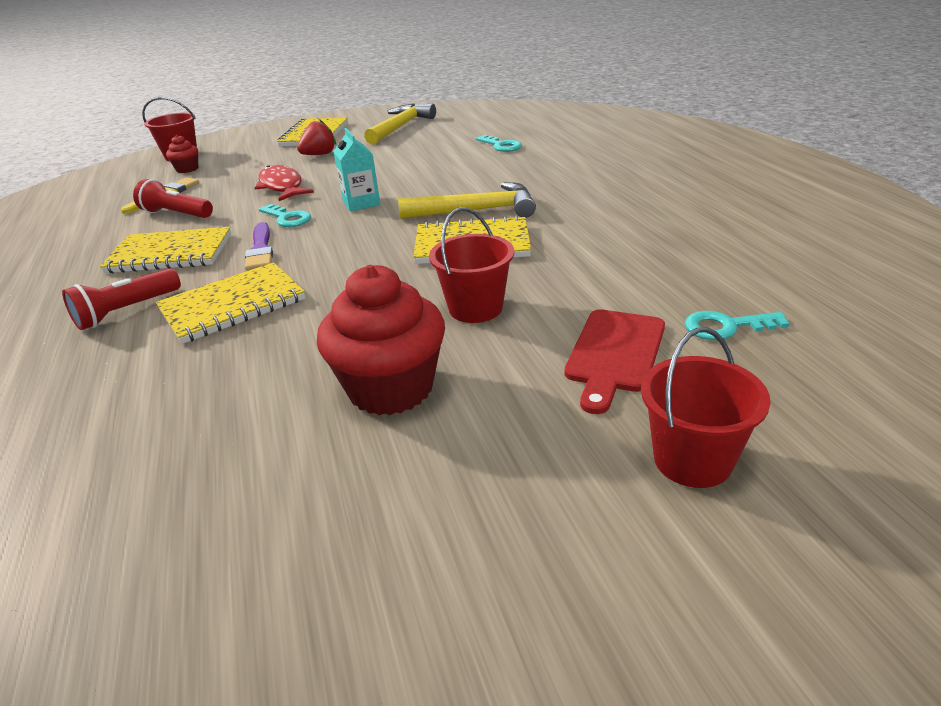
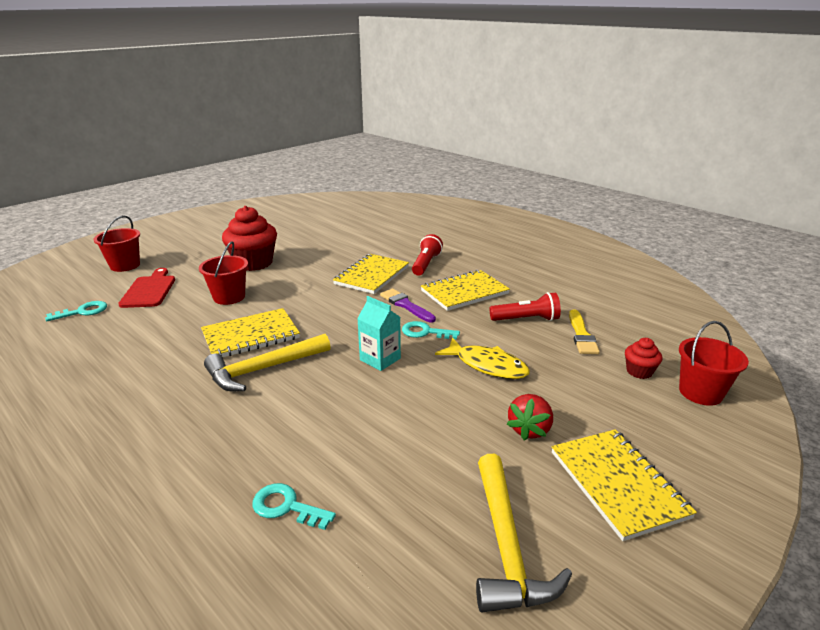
camera: 150 degrees right, 5 degrees down
(282, 186) = (487, 365): red fish -> yellow fish

